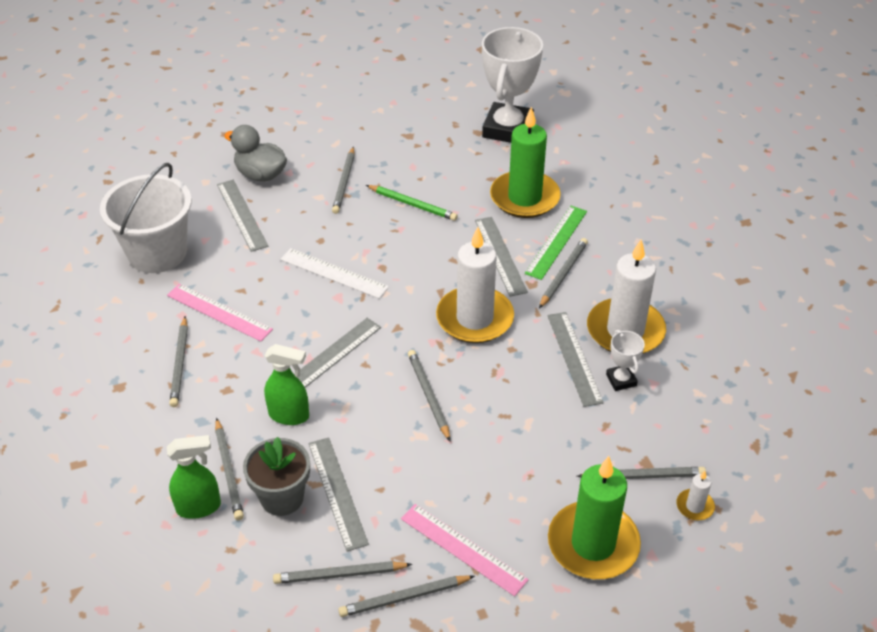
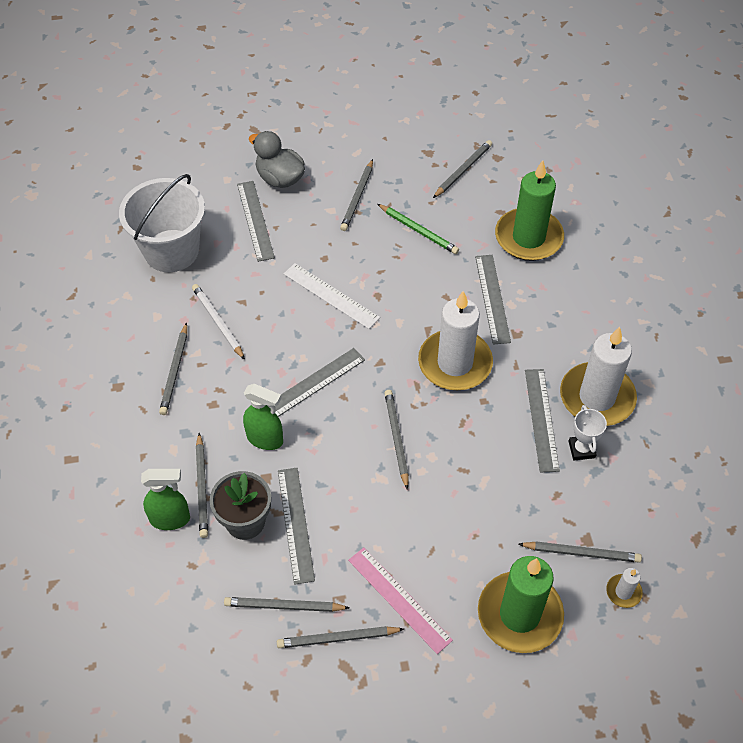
camera: 10 degrees right, 10 degrees up
(219, 312) = (218, 322): pink ruler -> white pencil
(508, 129) = (527, 157): white trophy -> none
(556, 242) = (550, 291): green ruler -> none
(563, 274) = (549, 328): grey pencil -> grey pencil (463, 170)

